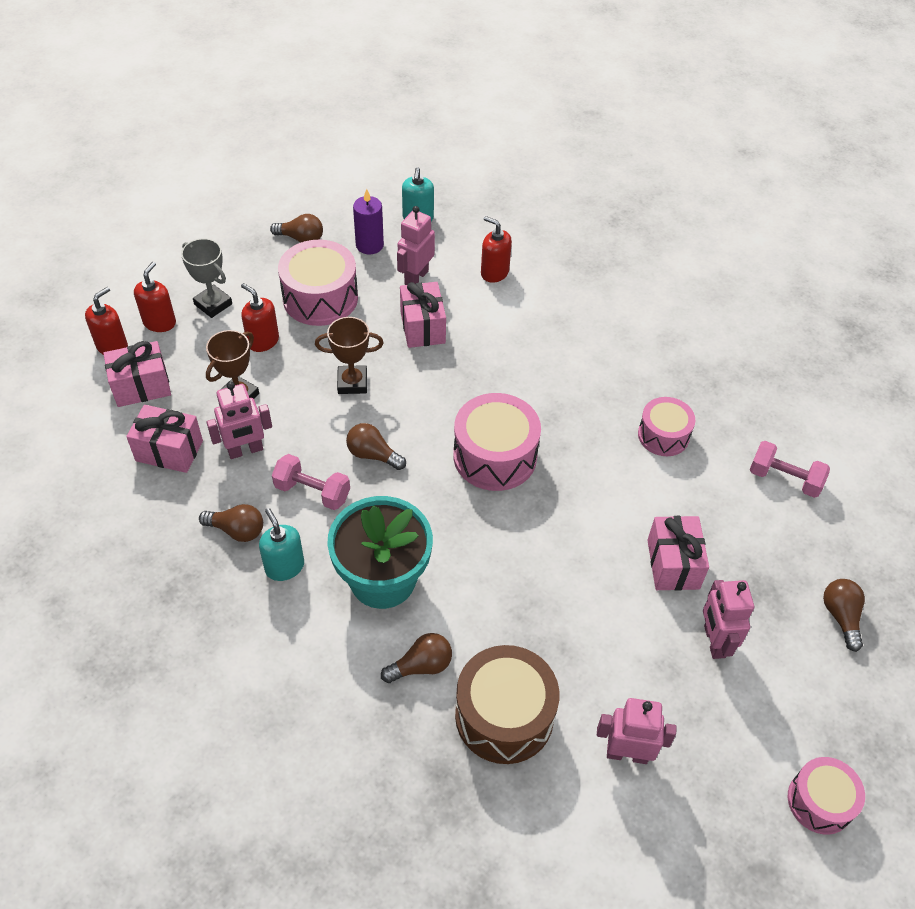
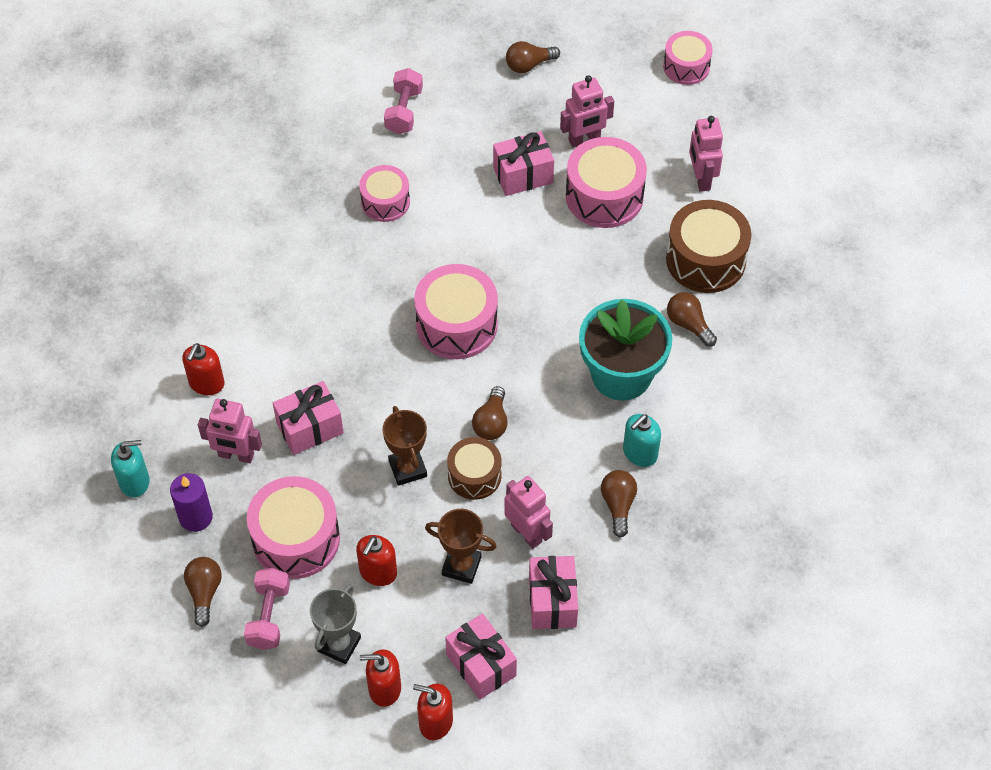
camera: 105 degrees left, 5 degrees up
(312, 492) = (552, 458): pink dumbbell -> pink dumbbell (269, 616)
(323, 428) = (474, 475): none -> brown drum
(625, 636) = (604, 196): none -> pink drum

